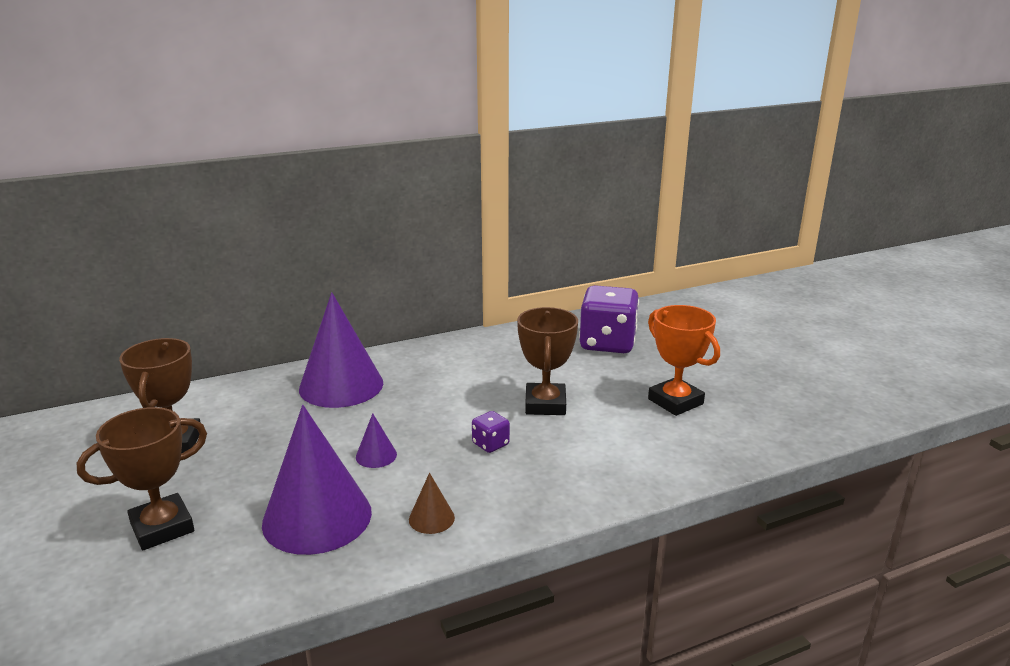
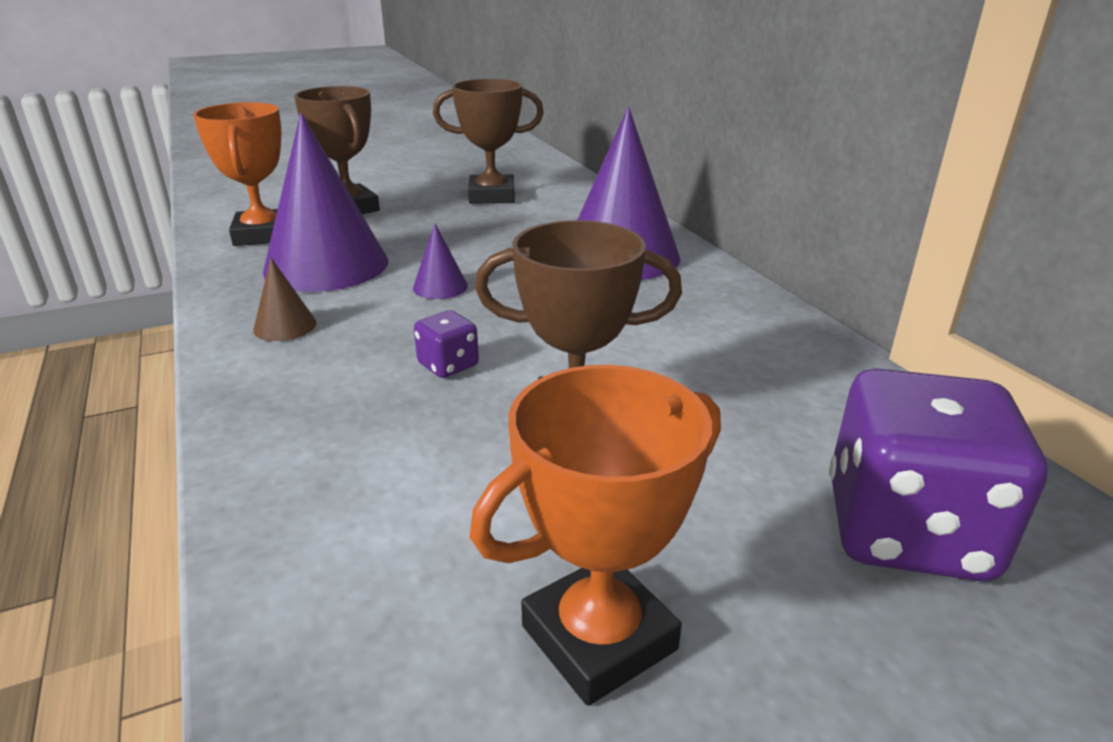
camera: 90 degrees right, 5 degrees up
(218, 575) = (262, 235): none -> orange trophy

